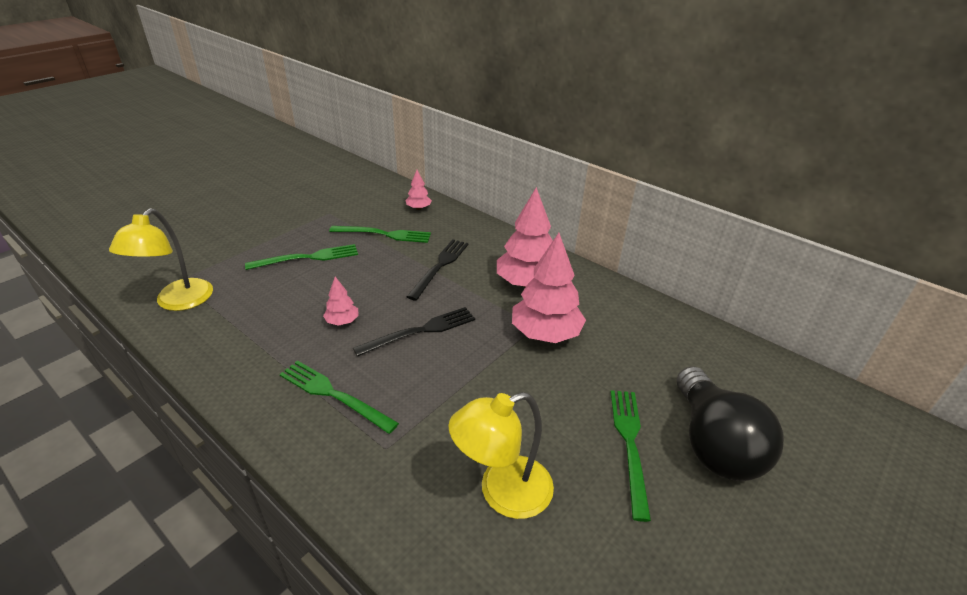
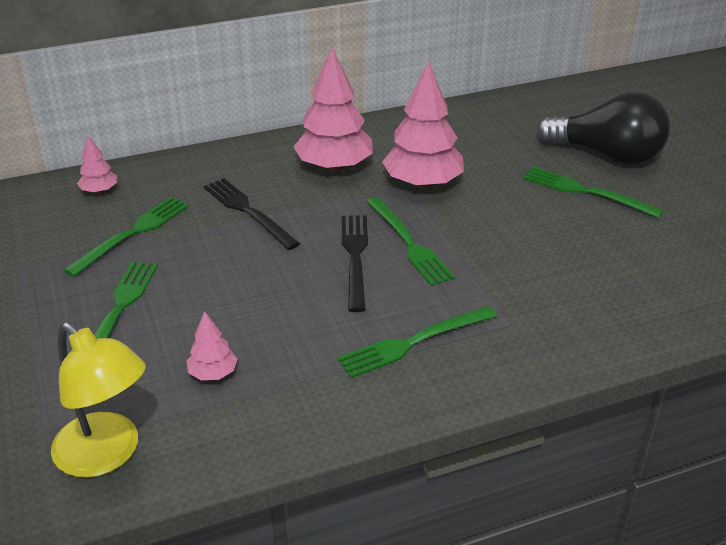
camera: 60 degrees left, 0 degrees up
(342, 321) = (289, 309): pink tree -> pink tree (213, 373)
(457, 352) = (409, 243): none -> green fork
(502, 492) = (600, 271): yellow lamp -> none

